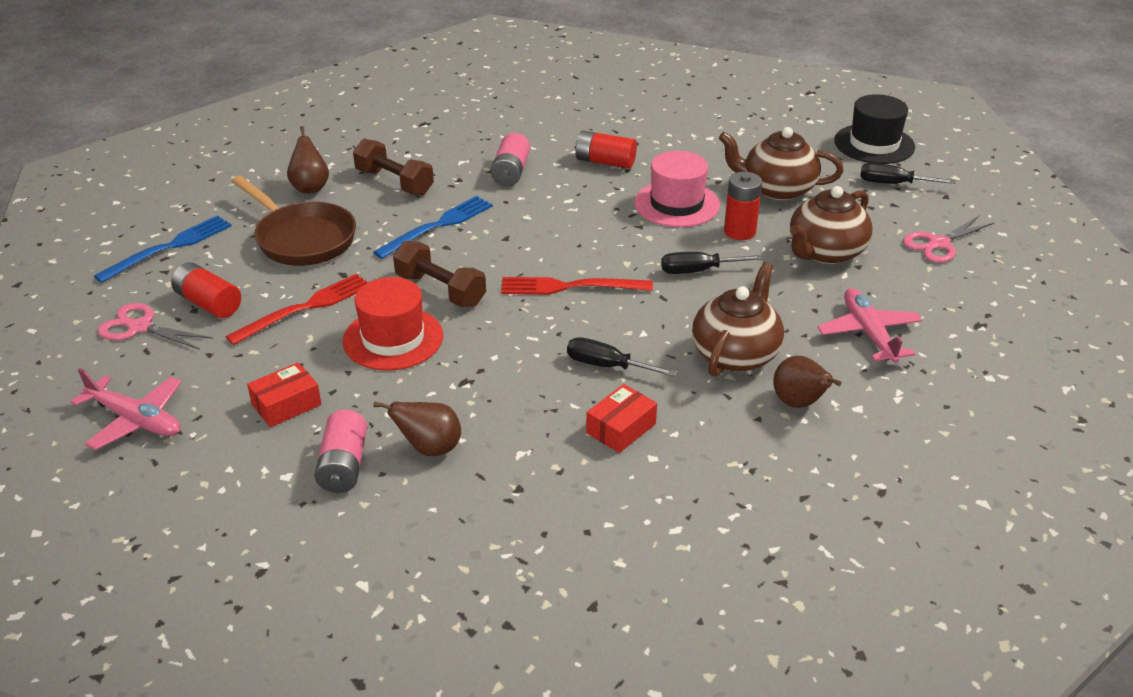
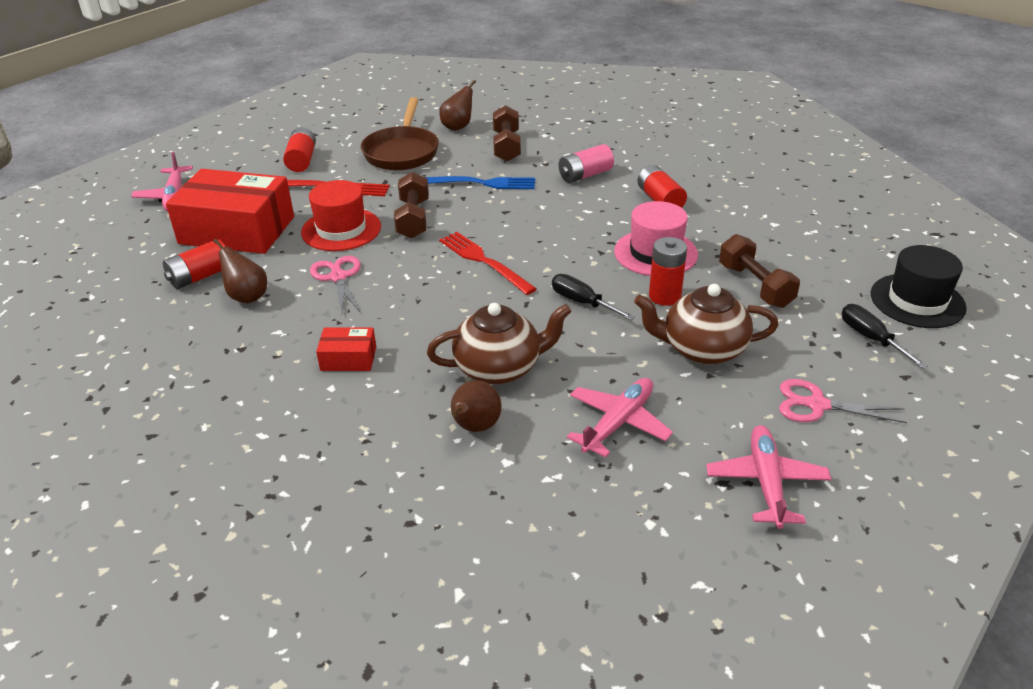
camera: 50 degrees right, 0 degrees up
(140, 327) = (256, 155): pink scissors -> pink scissors (338, 277)
(170, 247) = (338, 123): blue fork -> none
(286, 405) = (237, 230): red box -> red box, size x2.25
(343, 465) = (200, 276): pink battery -> red battery
(607, 366) = (412, 319): black screwdriver -> none
(777, 189) = (755, 286): brown teapot -> brown dumbbell
(996, 308) = (766, 483): none -> pink plane

